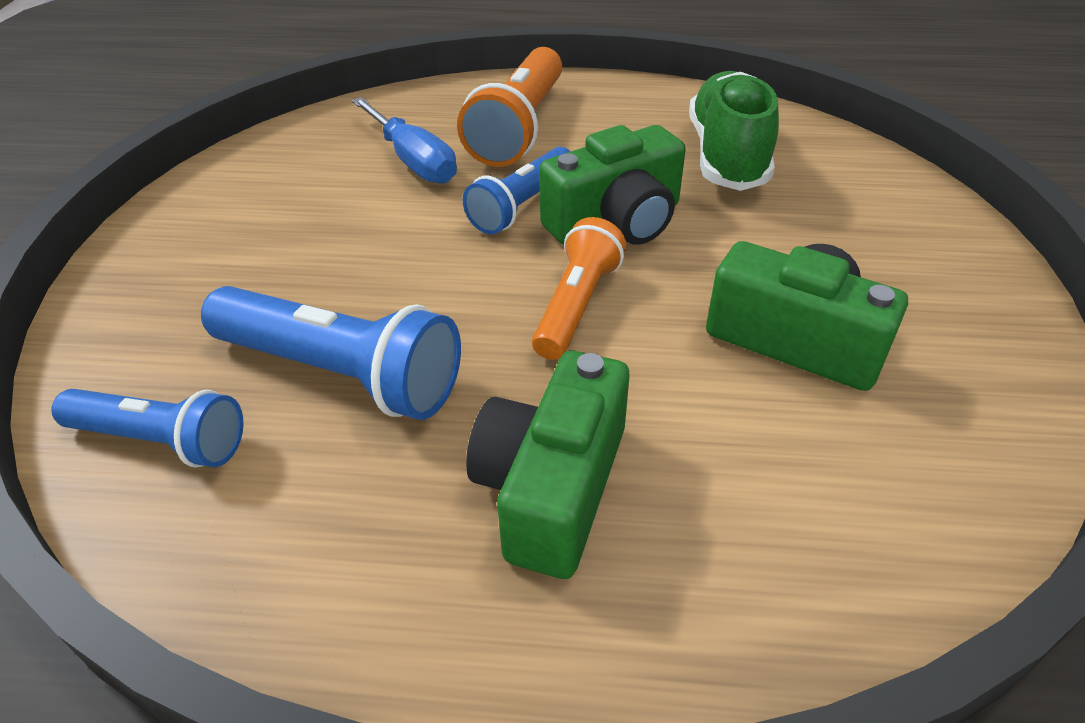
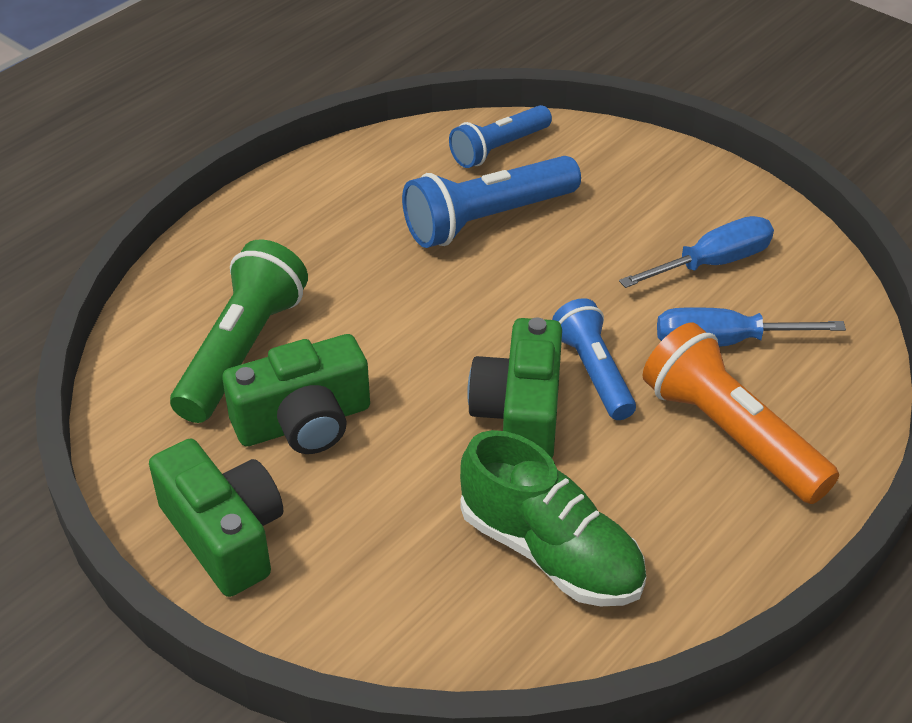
camera: 125 degrees right, 0 degrees up
(302, 198) = (712, 263): none -> blue screwdriver
(552, 487) = (321, 258): green camera -> green camera (225, 535)
(577, 305) = (446, 339): orange flashlight -> none
(778, 454) = (242, 351): none -> green flashlight

